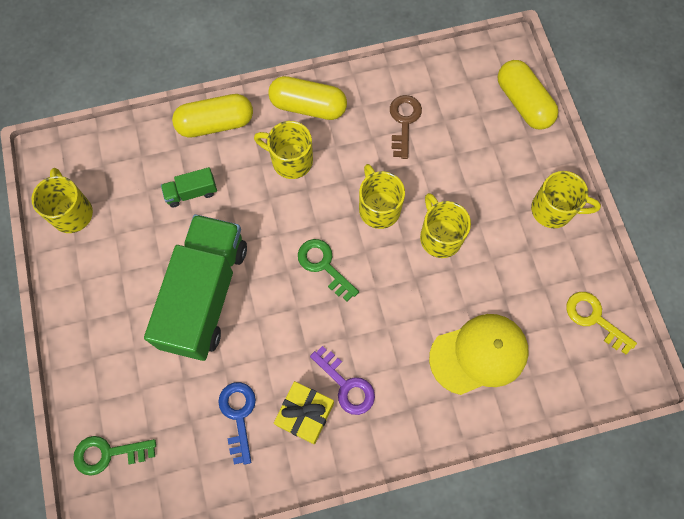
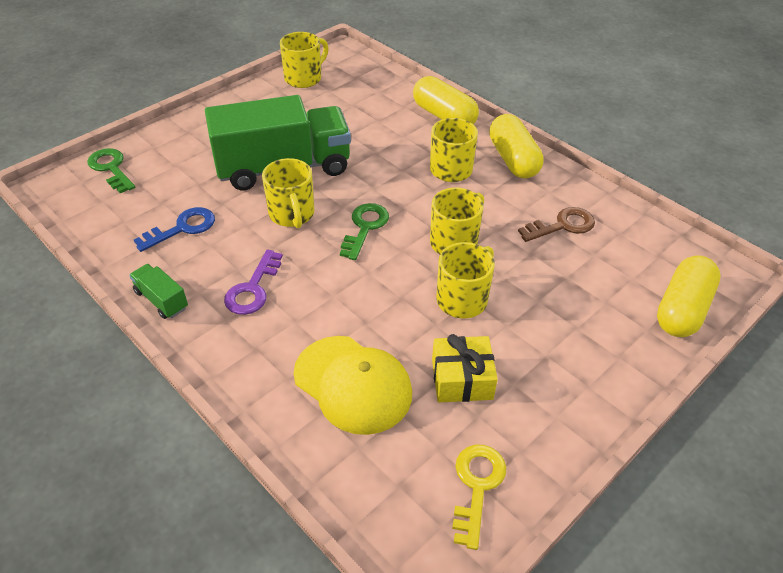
camera: 60 degrees right, 25 degrees down
(191, 192) = (370, 127): green truck -> green truck (161, 300)
(305, 414) = (207, 271): yellow gift -> yellow gift (462, 379)
(553, 210) = (581, 388): yellow mug -> yellow mug (292, 214)

